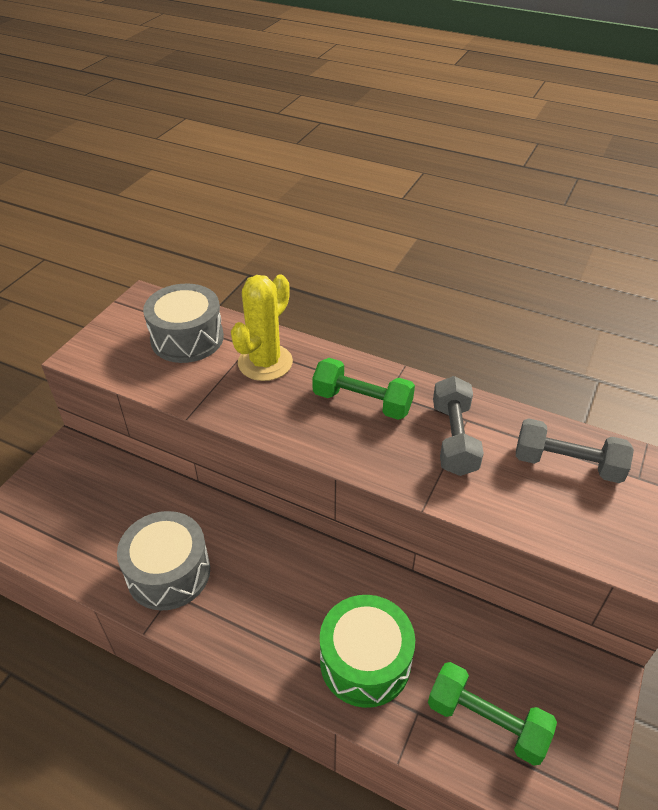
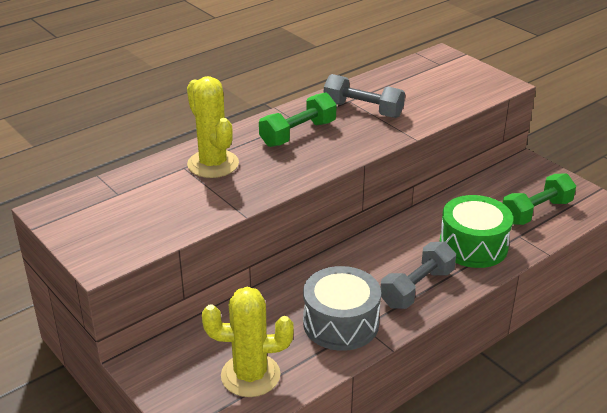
camera: 65 degrees left, 10 degrees down
(72, 528) = (250, 375): none -> yellow cactus
(187, 338) = (140, 196): grey drum -> none
(567, 464) = (414, 81): grey dumbbell -> grey dumbbell (417, 288)

